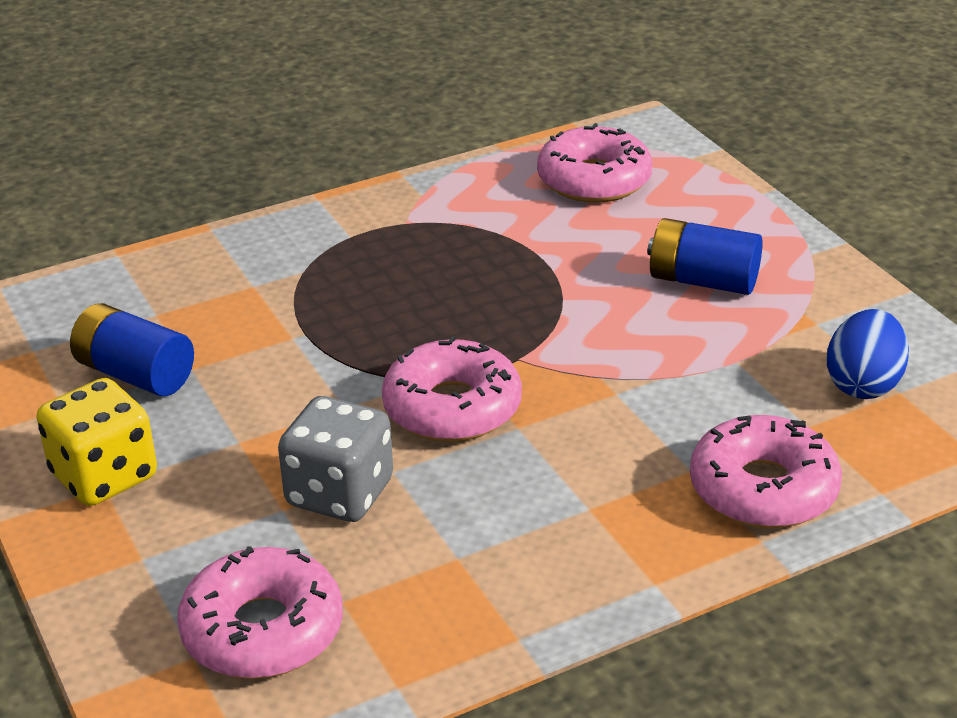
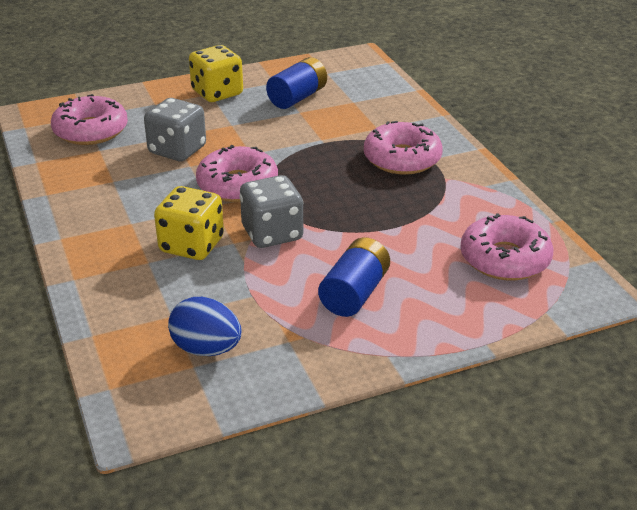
camera: 95 degrees right, 0 degrees up
(584, 359) = (272, 233): none -> grey dice
(636, 431) = (192, 245): none -> yellow dice
(763, 489) = (117, 286): pink donut -> pink donut (402, 159)

